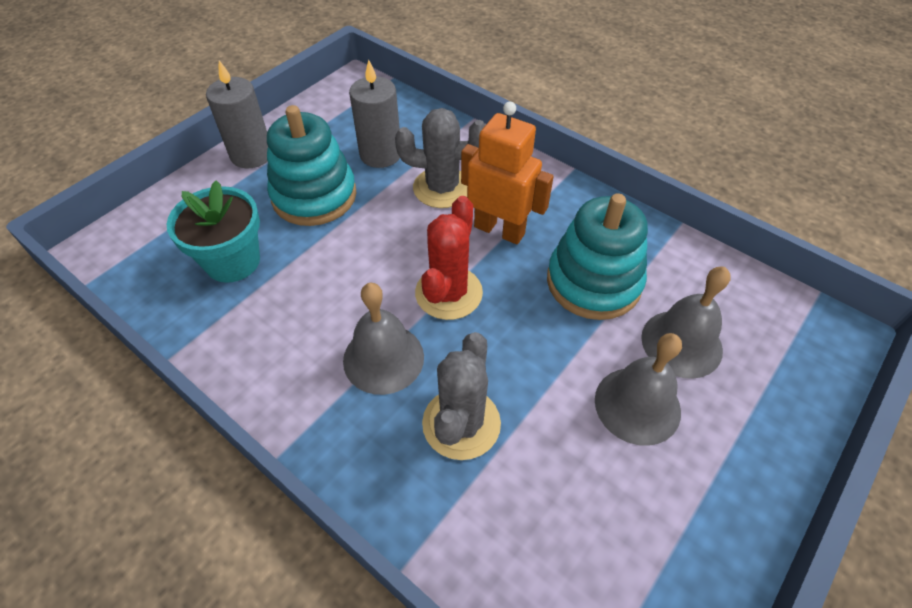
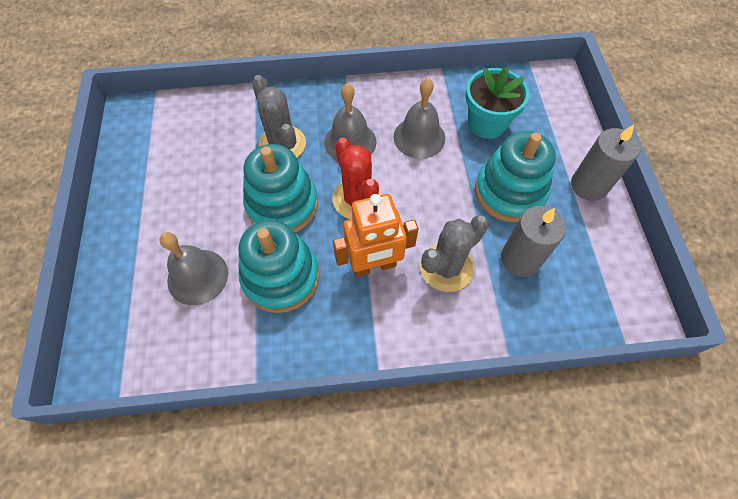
camera: 135 degrees right, 10 degrees up
(530, 348) = (282, 204): none -> turquoise stacking toy
(637, 405) = (201, 218): grey bell -> grey bell (419, 137)

